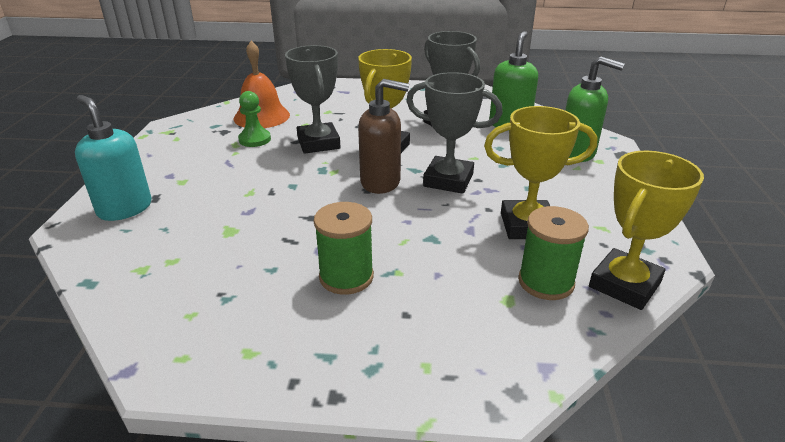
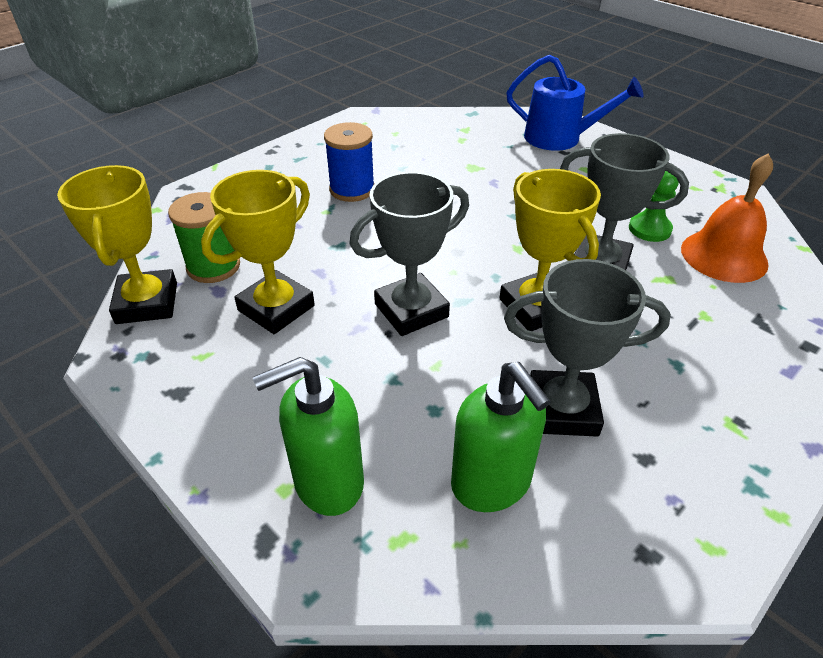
camera: 130 degrees right, 10 degrees up
(125, 208) = (559, 138): turquoise soap dispenser -> blue watering can
(346, 277) = (352, 189): green spool -> blue spool
(381, 182) = (460, 265): brown soap dispenser -> none

